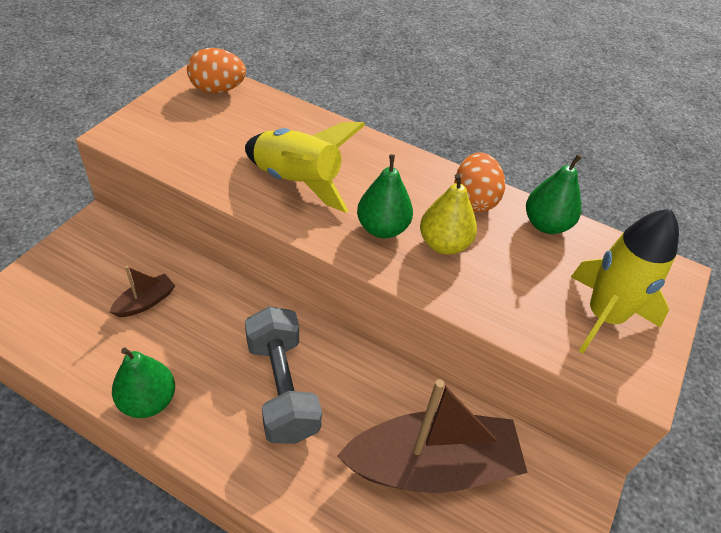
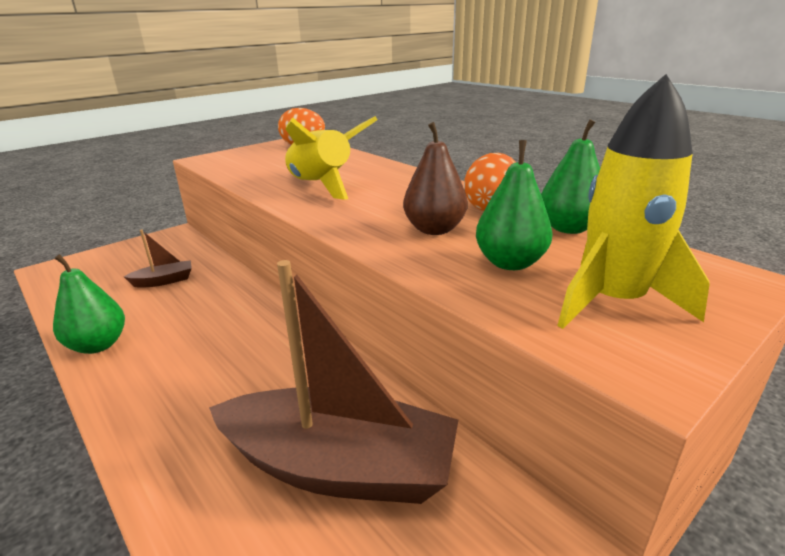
camera: 25 degrees right, 20 degrees down
(282, 388) = (226, 358): grey dumbbell -> none
(382, 228) = (376, 215): green pear -> green pear (510, 263)
(443, 244) = (434, 229): yellow pear -> brown pear

